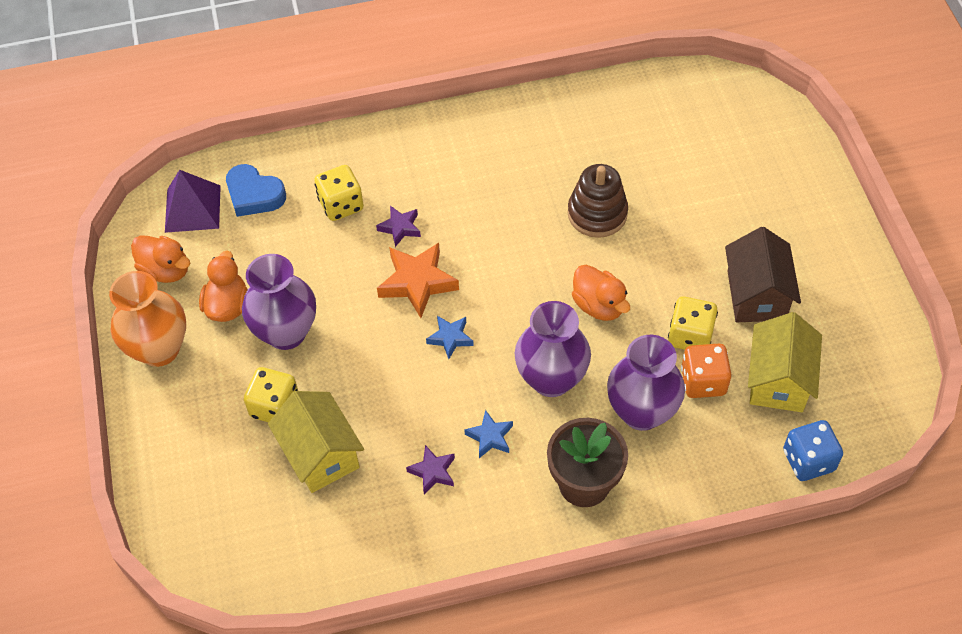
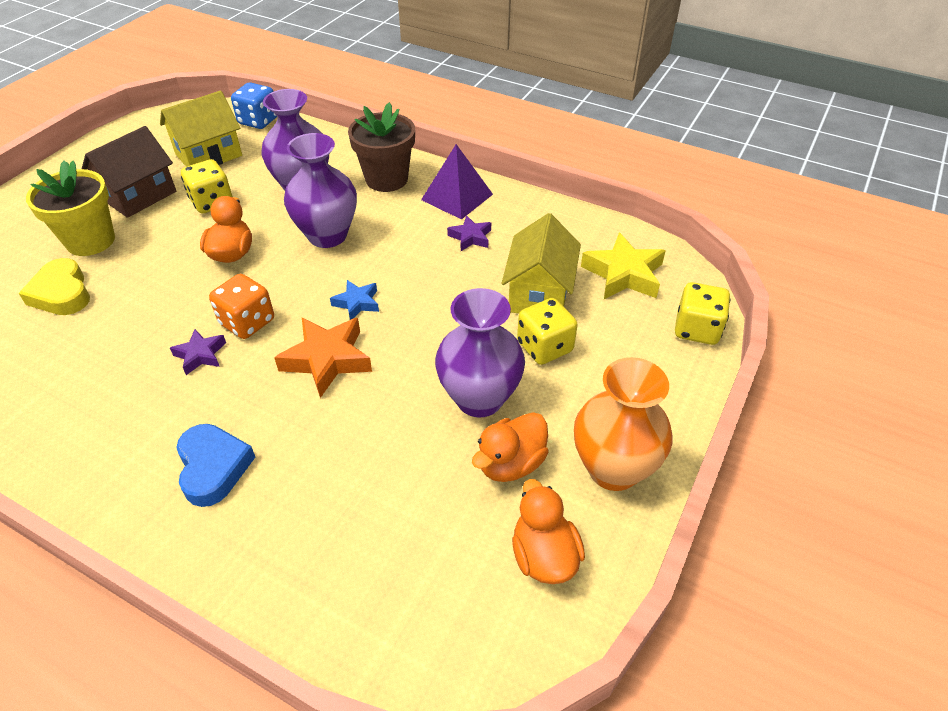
camera: 140 degrees left, 10 degrees down
(192, 208) = (450, 619): purple pyramid -> purple pyramid (457, 197)
(254, 195) = (367, 576): blue heart -> blue heart (213, 467)
(266, 532) = (623, 274): none -> yellow star
(341, 205) = (298, 486): yellow dice -> yellow dice (696, 329)
(400, 228) = (279, 418): purple star -> purple star (200, 355)
(490, 437) = (410, 232): blue star -> none
(597, 213) = (129, 310): brown stacking toy -> none
(661, 189) = (62, 293): none -> yellow heart
(703, 381) = (246, 179): orange dice -> orange dice (247, 322)
(717, 234) = (90, 241): none -> yellow flower pot

